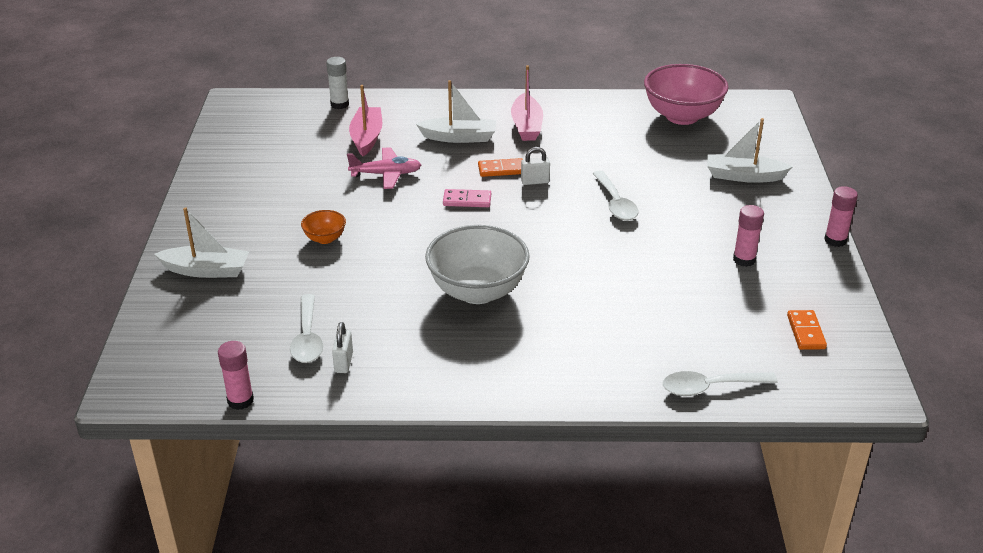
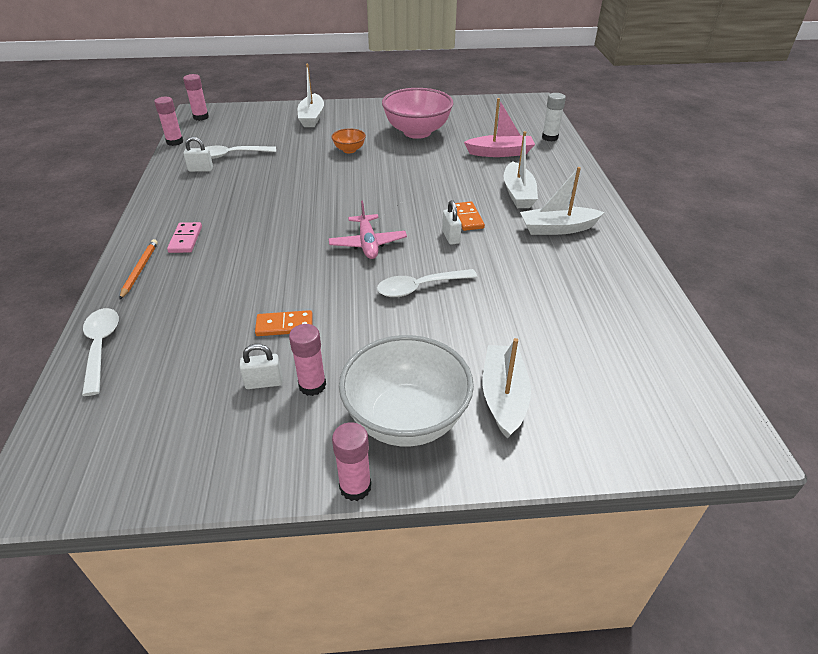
camera: 85 degrees right, 5 degrees up
(153, 383) = (201, 117): none -> pink glue stick
(386, 174) = (444, 165): pink plane -> pink plane (368, 243)
(467, 200) = (410, 203): pink domino -> pink domino (185, 239)
(477, 291) = (275, 215): white bowl -> white bowl (406, 419)
(526, 126) = (557, 228): pink boat -> white boat
(581, 382) = (139, 270): none -> orange pencil
(682, 116) = (639, 343): pink bowl -> pink bowl (417, 132)
(744, 284) = (264, 383): none -> white padlock
(805, 332) = (163, 431): orange domino -> orange domino (284, 325)

